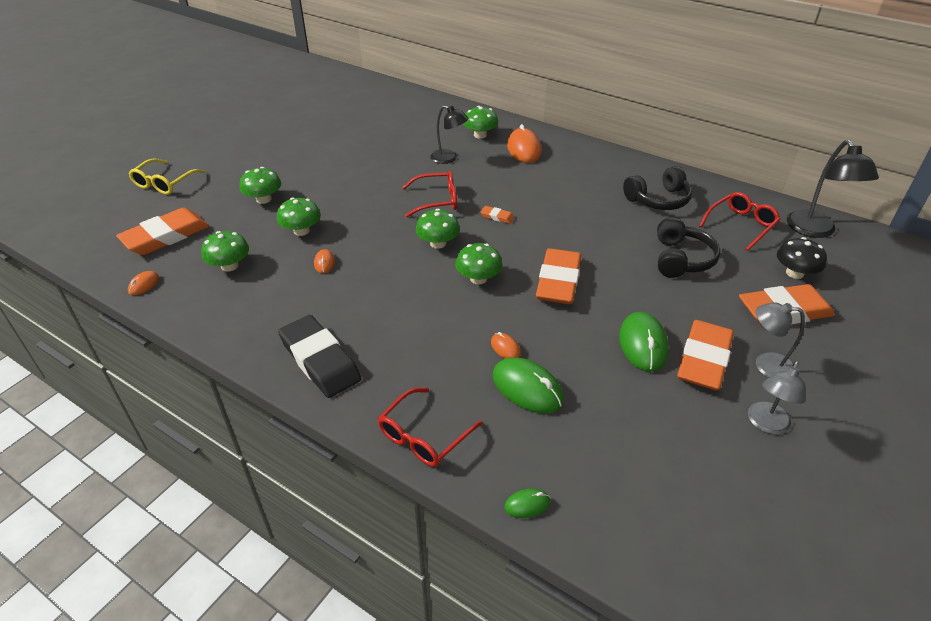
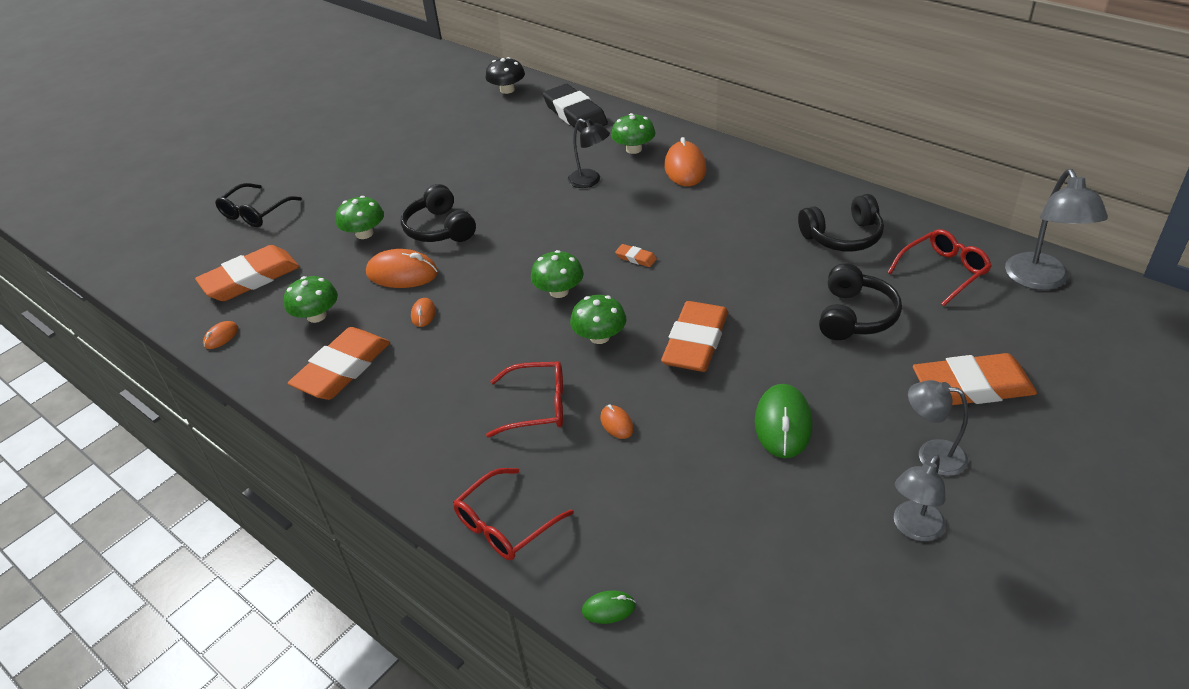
camera: 10 degrees right, 0 degrees up
(164, 183) = (255, 212): yellow glasses -> black glasses
(301, 231) = (402, 273): green mushroom -> orange mouse
(320, 360) = (402, 431): black eraser -> black eraser (575, 114)
(328, 195) = (439, 229): none -> black headphones
(436, 200) = (566, 236): red glasses -> red glasses (537, 406)
(527, 388) = (633, 473): green mouse -> none
(703, 359) = (854, 445): orange eraser -> orange eraser (342, 368)
(794, 273) = (998, 337): black mushroom -> black mushroom (507, 90)
(815, 231) = (1040, 280): black lamp -> grey lamp

